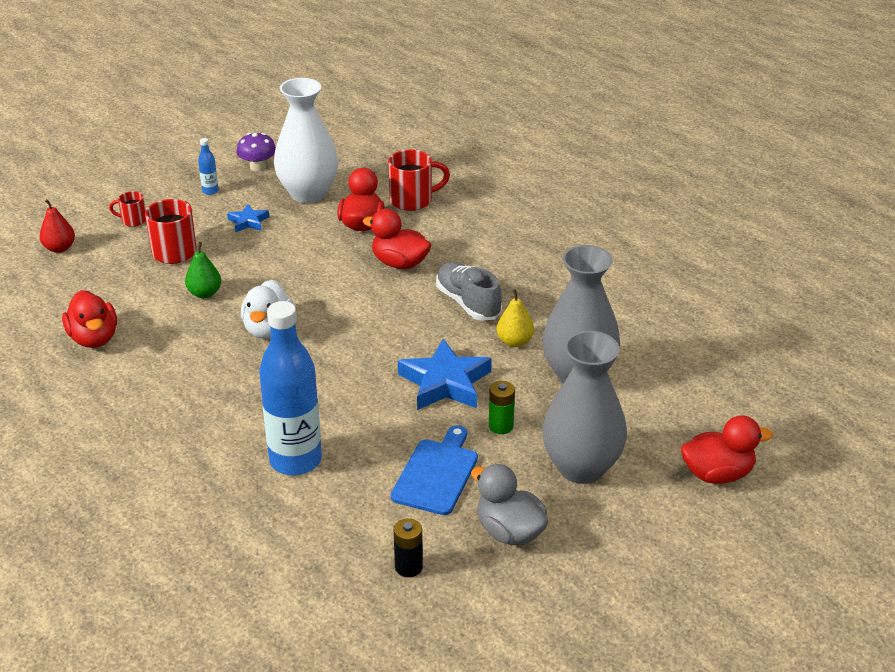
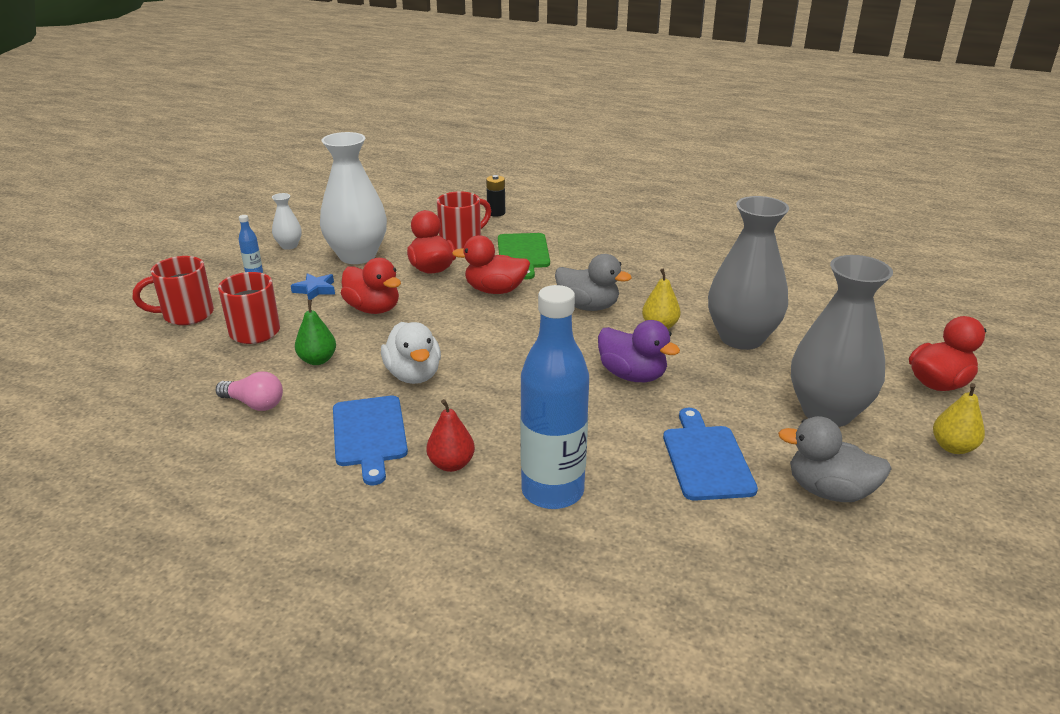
camera: 25 degrees left, 5 degrees down
(59, 248) = (114, 358): red pear -> red pear (451, 464)
(94, 338) = (218, 435): red duck -> red duck (373, 309)
(133, 220) = (186, 315): red mug -> red mug, size x1.76
(134, 320) = (254, 404): none -> pink light bulb
(198, 371) = (369, 434): none -> blue cutting board
(258, 167) = (289, 246): purple mushroom -> white vase
(408, 567) = (772, 562): black battery -> black battery (496, 213)
(445, 382) = (632, 375): blue star -> purple duck
(458, 228) = (523, 253): none -> green cutting board
(468, 303) = (588, 306): grey shoe -> grey duck
(501, 426) = (720, 398): green battery -> none
(658, 532) = (952, 447): none -> yellow pear

